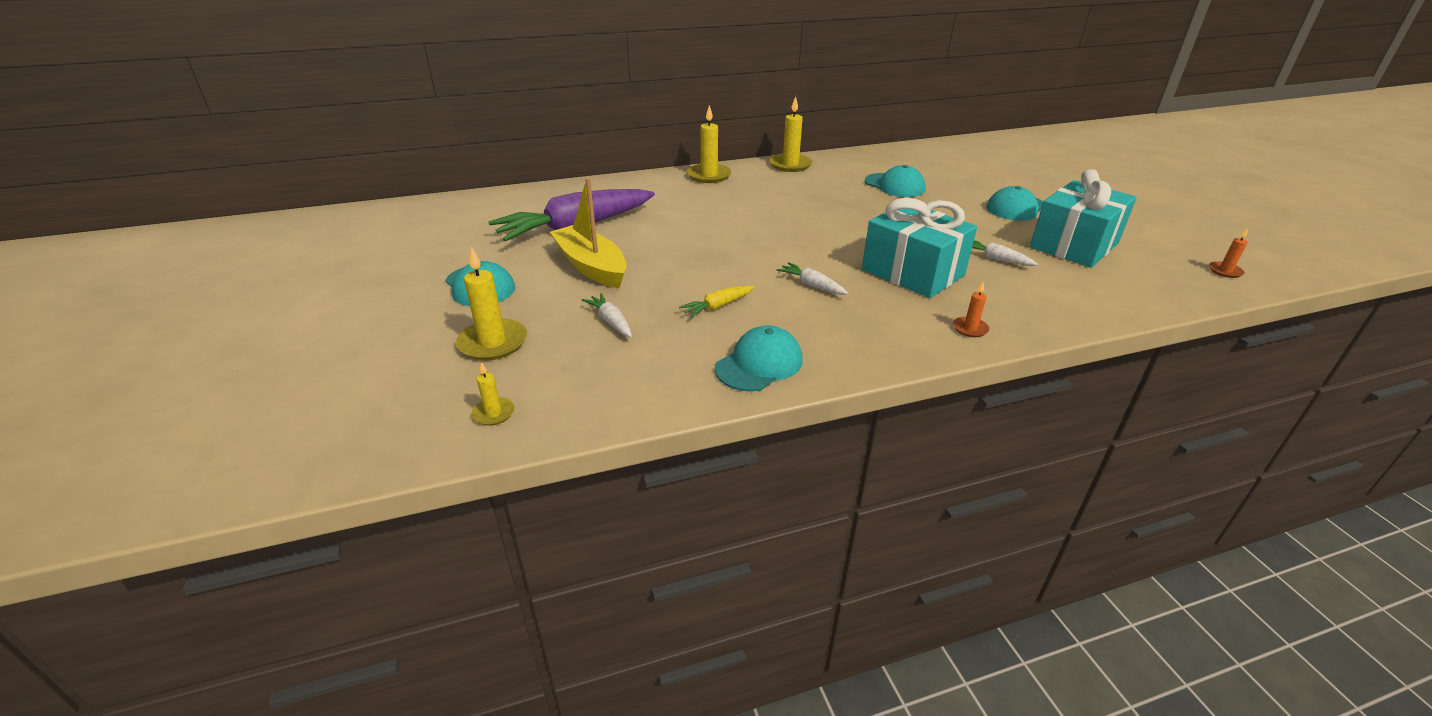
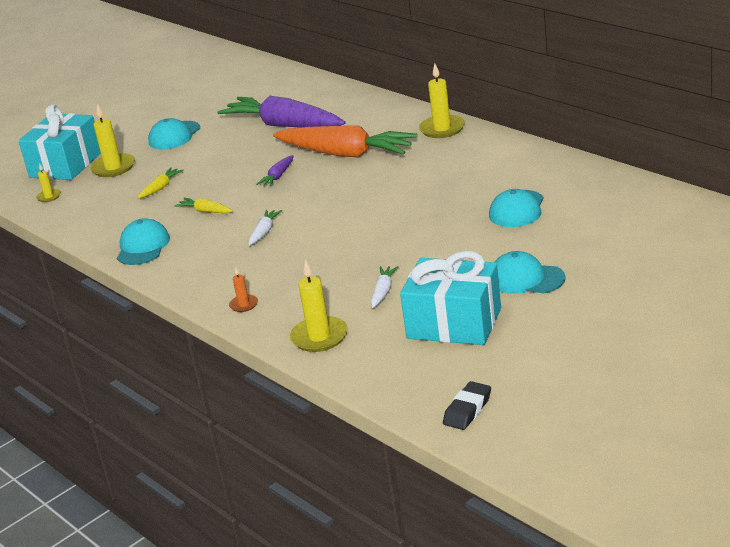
camera: 70 degrees right, 5 degrees down
(591, 266) = (228, 154): yellow boat -> none
(611, 321) = (161, 188): white carrot -> yellow carrot
(691, 254) = (277, 176): none -> purple carrot
(694, 216) = (346, 154): none -> orange carrot
(759, 364) = (143, 247): turquoise cap -> turquoise cap turned 105 degrees counterclockwise
(790, 165) = (514, 150): yellow candle -> yellow candle (319, 337)
(913, 272) = (322, 263): turquoise gift -> turquoise gift (66, 164)
(1225, 271) = (467, 410): orange candle -> black eraser

